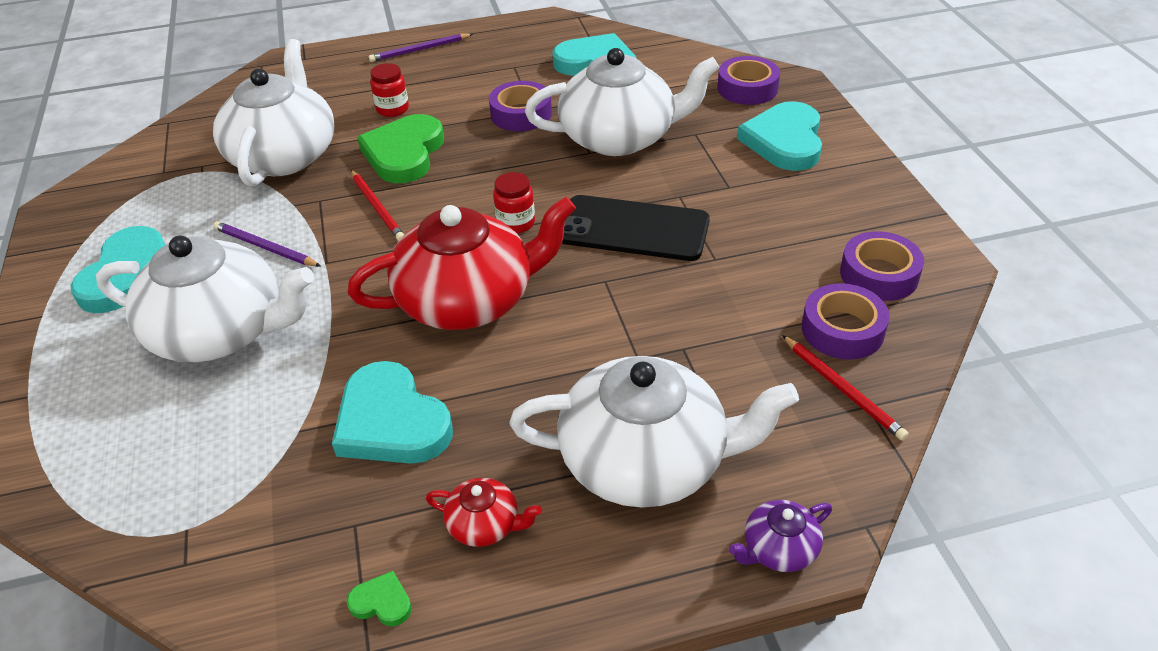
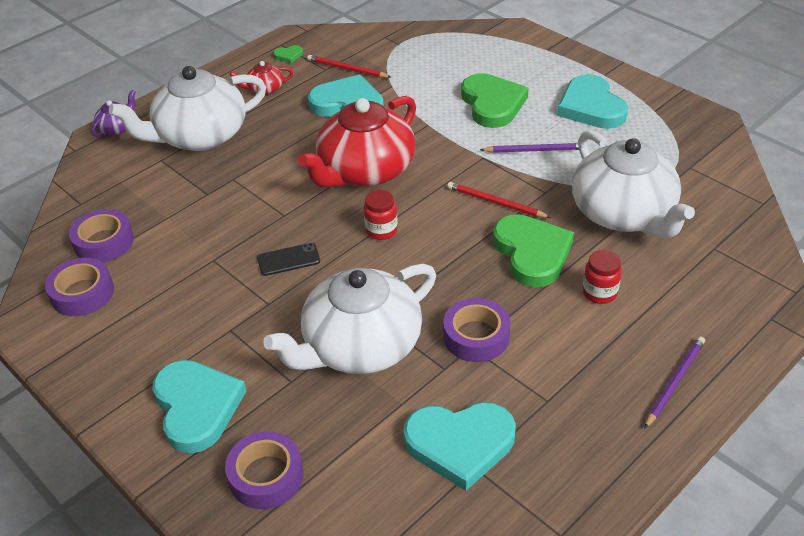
camera: 150 degrees right, 0 degrees up
(221, 331) = (492, 104): white teapot -> green heart
(633, 229) = (288, 259): black phone -> black phone, size x0.49
(843, 389) = (97, 207): red pencil -> red pencil (347, 69)

